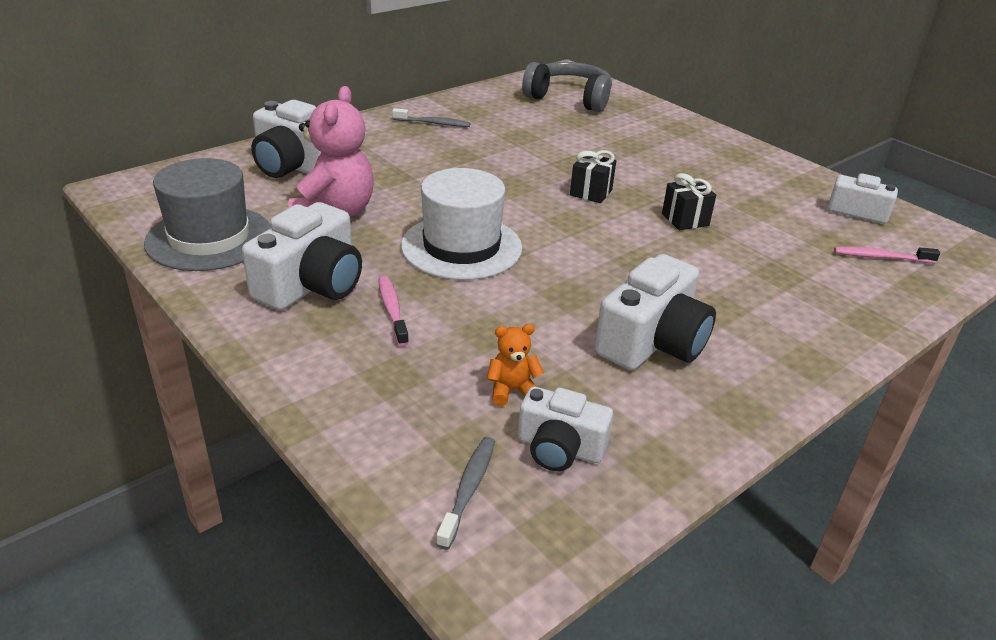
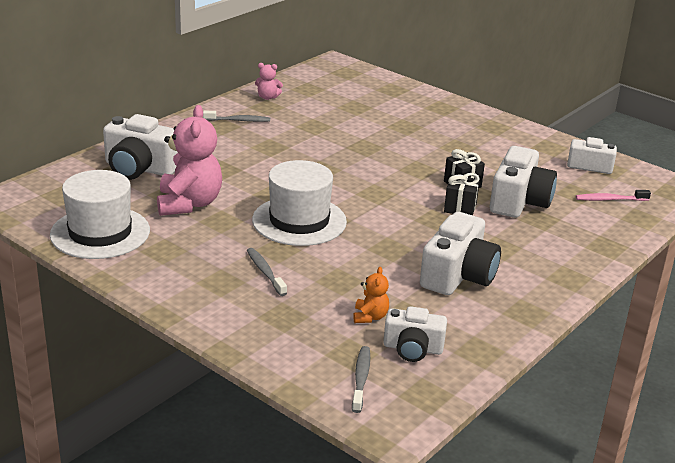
camera: 10 degrees left, 5 degrees down
(209, 238) = (100, 232): grey hat -> white hat
(311, 284) = (197, 260): white camera -> white camera (519, 201)
(392, 310) = (265, 272): pink toothbrush -> grey toothbrush
(476, 101) = (267, 97): none -> pink teddy bear
(512, 390) = (370, 317): orange teddy bear -> orange teddy bear turned 120 degrees clockwise
(569, 98) = (344, 88): grey headphones -> none
(591, 192) = (385, 169): black gift -> black gift (460, 208)

